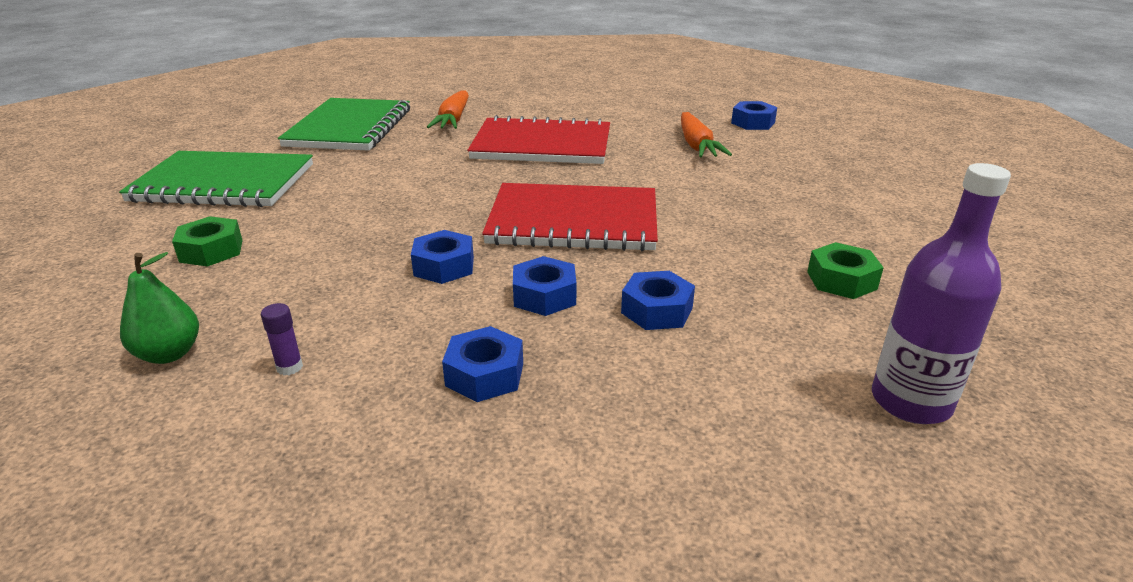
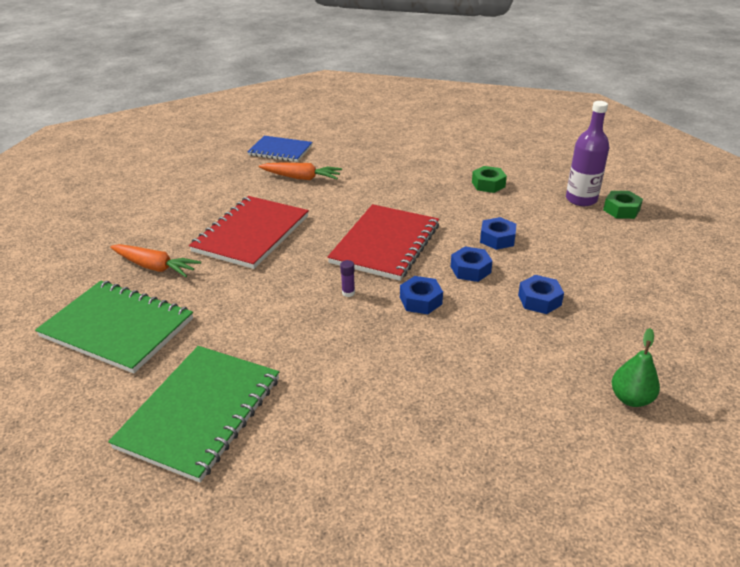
camera: 70 degrees left, 5 degrees up
(169, 354) = (487, 424): green pear -> green pear (631, 398)
(211, 251) = (343, 412): green nut -> green nut (621, 210)
(289, 367) = (516, 369): purple glue stick -> purple glue stick (348, 293)
(753, 123) = (280, 150): blue nut -> blue notebook

